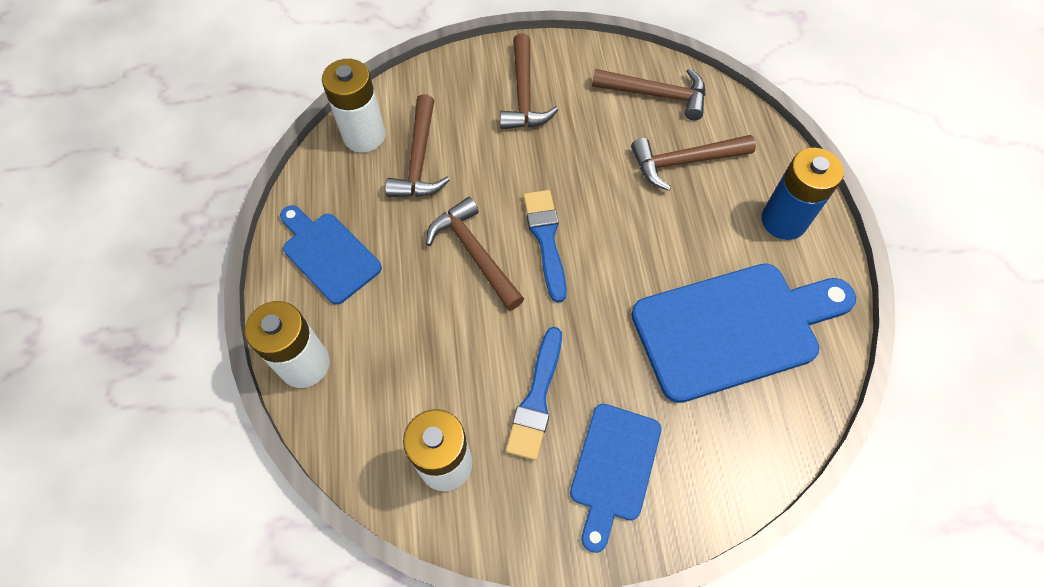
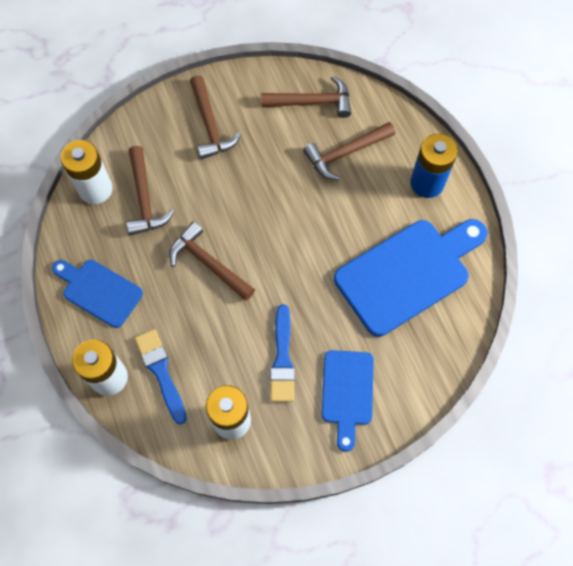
camera: 15 degrees left, 5 degrees up
(546, 239) = (258, 240): blue brush -> blue brush (161, 372)

